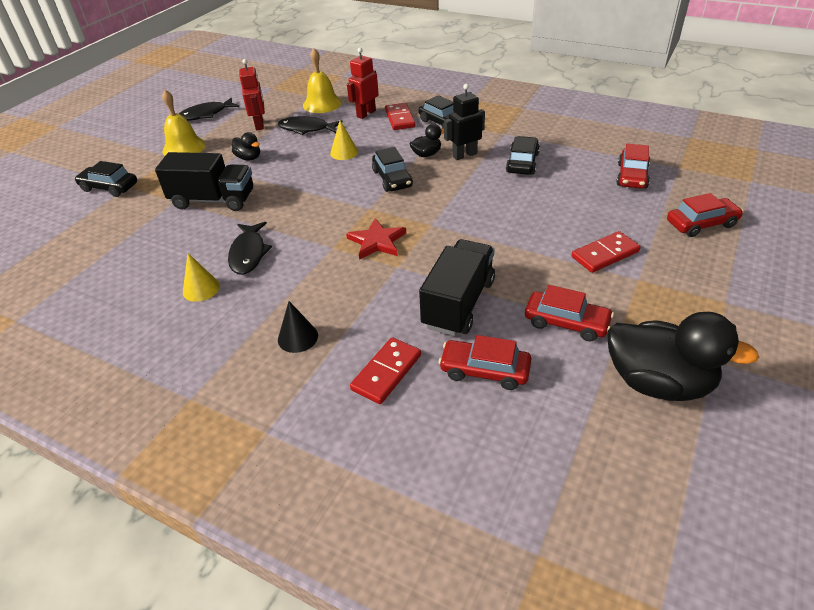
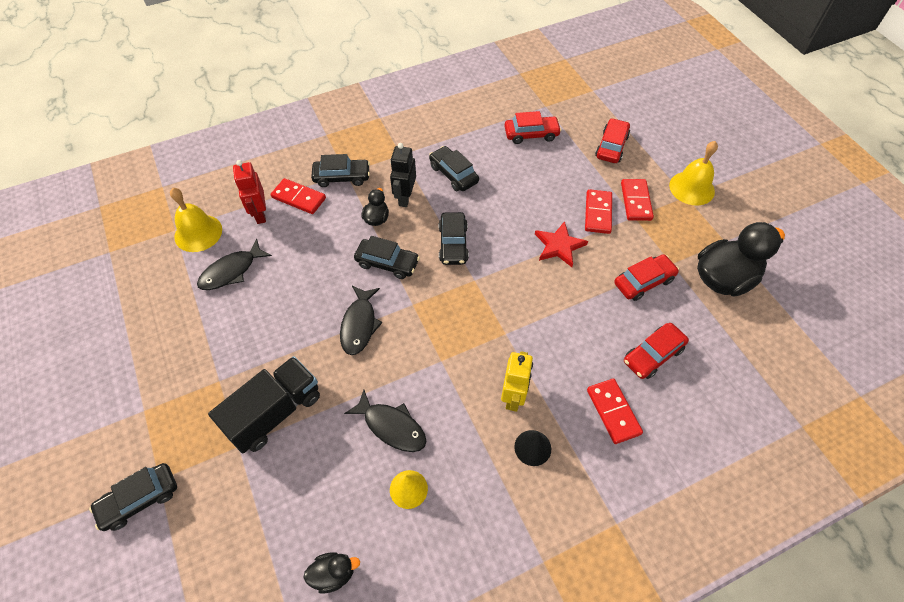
camera: 55 degrees left, 15 degrees up
(184, 148) = (138, 391): yellow bell -> yellow bell (692, 188)
(206, 114) = (88, 337): black fish -> black fish (359, 325)
(249, 158) = (230, 345): black duck -> black duck (333, 573)
(260, 125) = (175, 303): red robot -> none
(338, 301) = (513, 397): none -> yellow robot
(344, 152) = (308, 269): yellow cone -> none
(377, 241) = (463, 327): red star -> red star (559, 246)
(452, 197) = (453, 244): none -> black car
(458, 303) = (578, 325): black truck -> none
(632, 176) = (531, 134): red car -> red car turned 60 degrees counterclockwise
(659, 271) = (635, 201): none -> red domino

